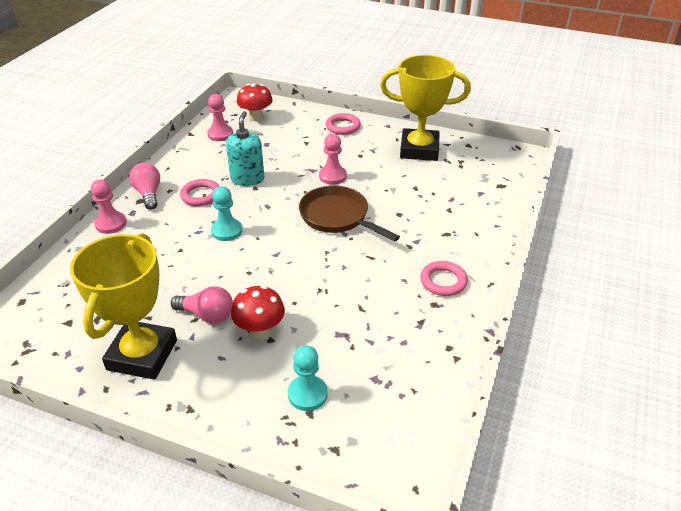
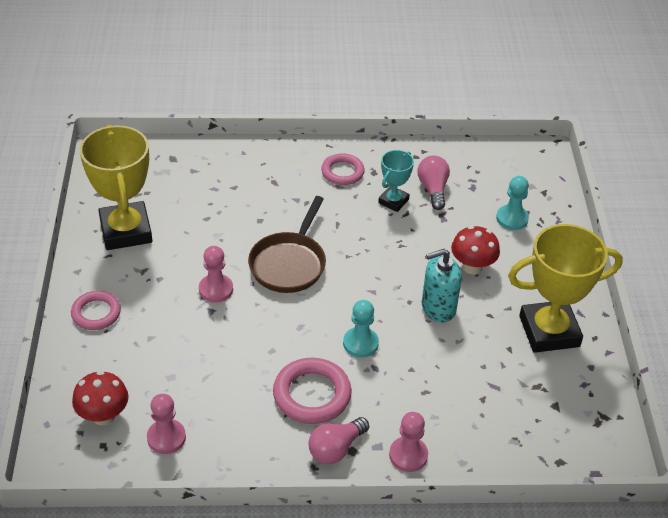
camera: 115 degrees left, 5 degrees up
(201, 195) = (312, 395): pink ring -> pink ring, size x1.51
(207, 315) = (479, 308): pink light bulb -> pink light bulb (433, 189)
(247, 179) = (257, 364): turquoise soap dispenser -> turquoise soap dispenser (438, 308)
(383, 304) = (393, 201): none -> turquoise trophy

